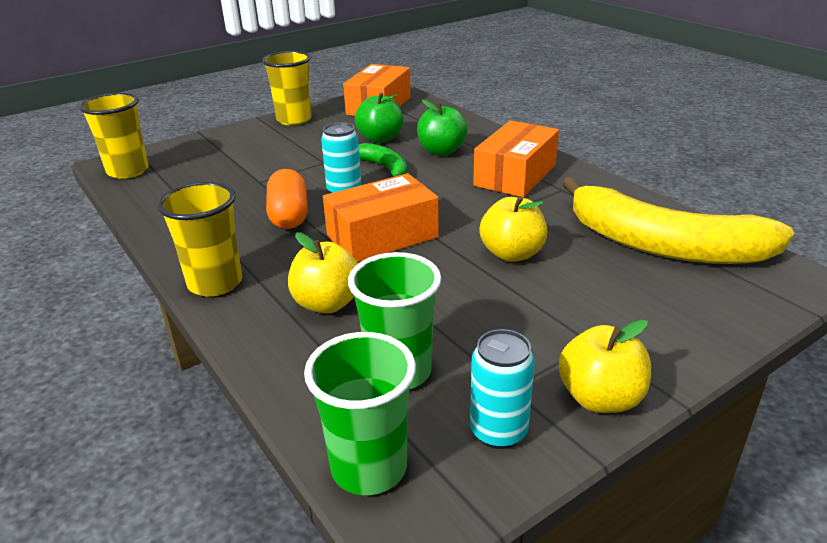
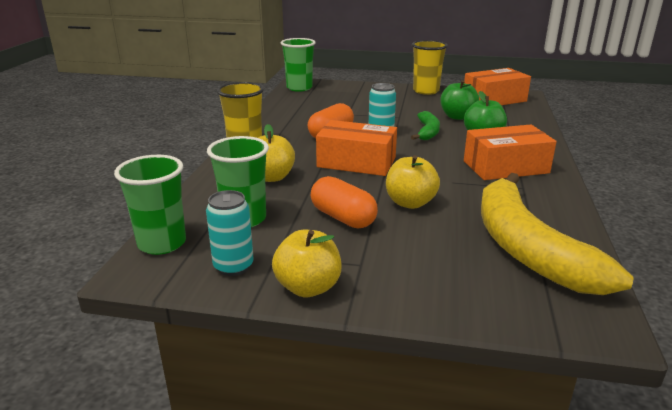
camera: 45 degrees right, 5 degrees down
(128, 171) = (299, 88): yellow cup -> green cup
(488, 305) = (343, 218): none -> orange capsule

